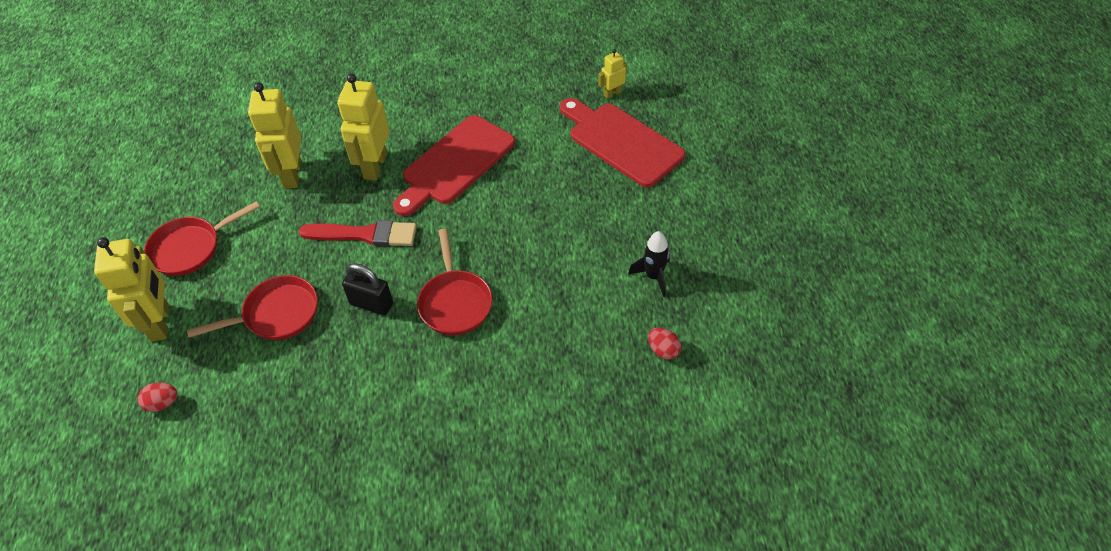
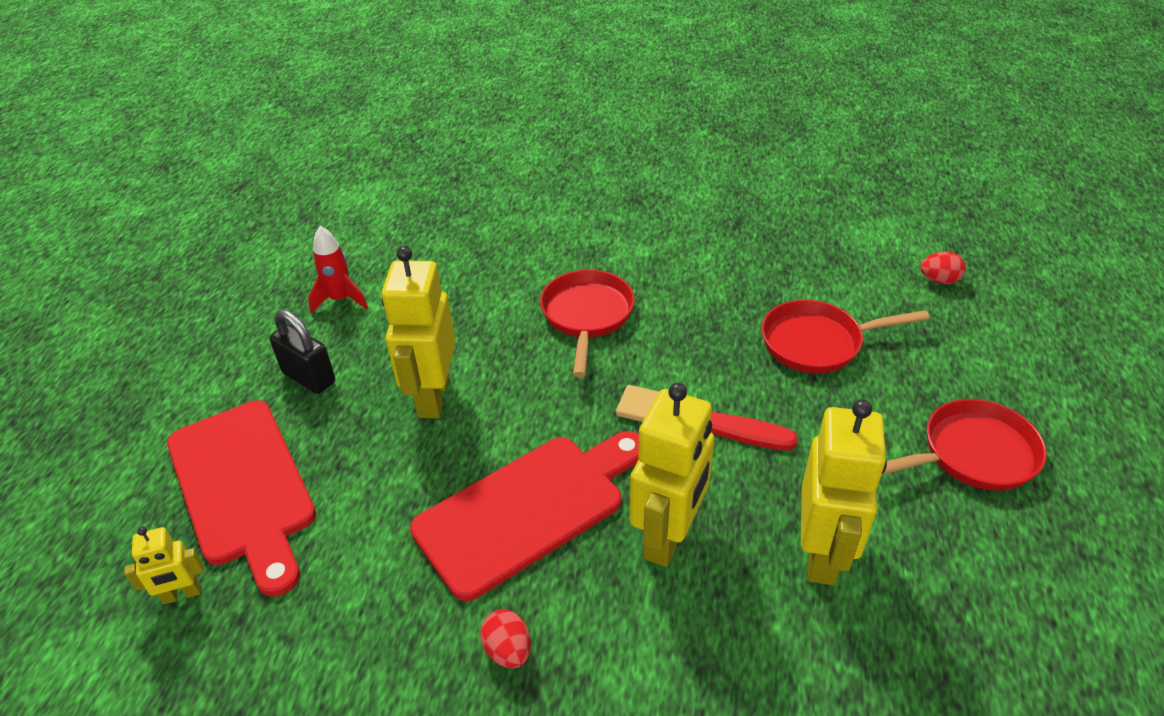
camera: 165 degrees left, 10 degrees down
(160, 322) = (977, 361): yellow robot -> yellow robot (432, 397)
(371, 304) = (692, 332): black padlock -> black padlock (309, 377)
(653, 276) = (341, 300): black rocket -> red rocket
(663, 350) = (382, 237): red egg -> red egg (508, 650)

